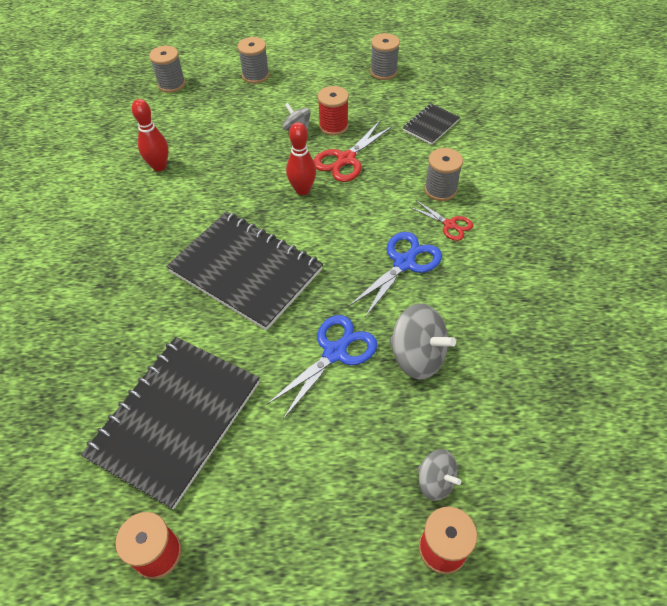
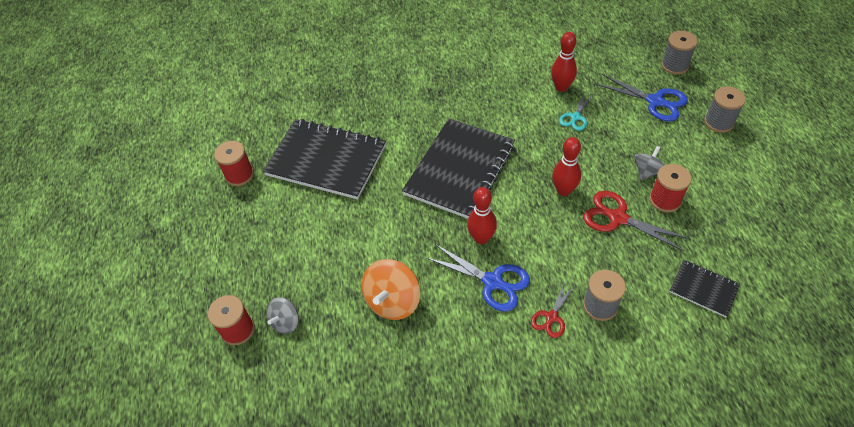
camera: 85 degrees right, 0 degrees up
(208, 164) = (575, 117): none -> turquoise scissors
(335, 352) = (390, 243): blue scissors -> blue scissors (655, 101)
(347, 264) = (481, 238): none -> red bowling pin
(383, 72) = (783, 232): grey spool -> none
(417, 356) = (393, 301): grey spinning top -> orange spinning top

